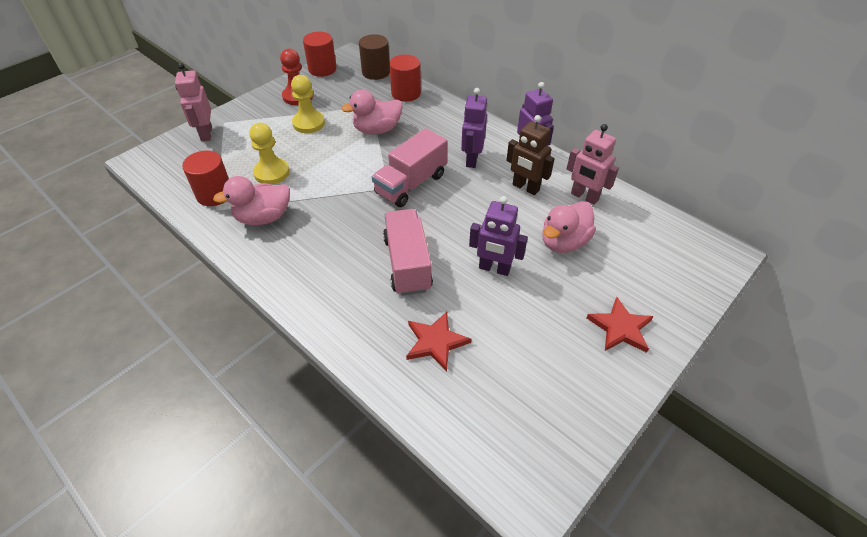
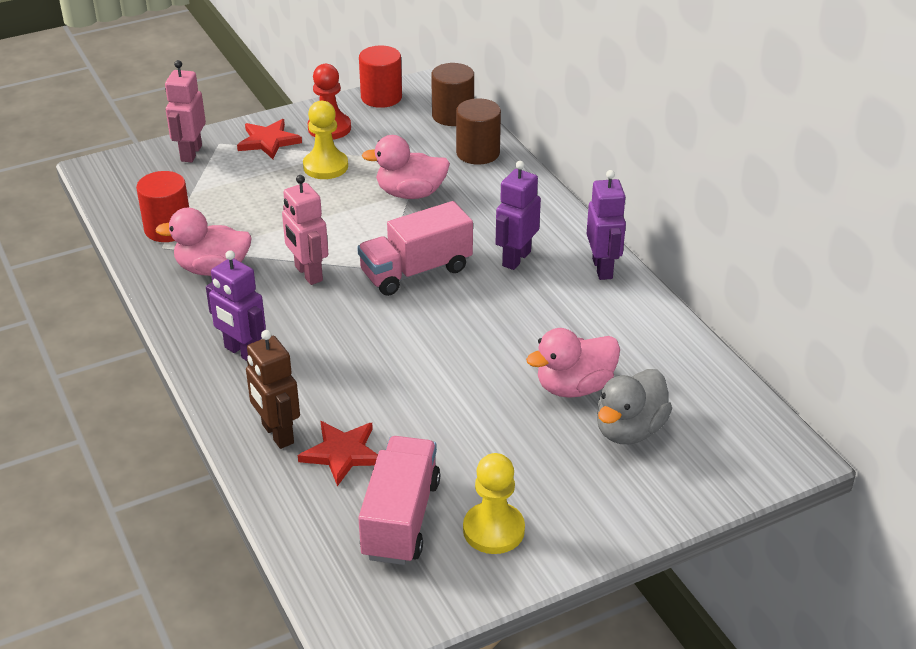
camera: 20 degrees right, 10 degrees down
(272, 173) = (248, 218): yellow pawn -> yellow pawn (493, 530)
(406, 93) = (478, 153): red cylinder -> brown cylinder
(407, 264) = (357, 362): pink truck -> pink truck (400, 519)
(494, 269) = (463, 394): purple robot -> purple robot (242, 352)
(525, 188) = (567, 310): brown robot -> brown robot (277, 434)
(584, 197) = (641, 340): pink robot -> pink robot (308, 274)
(618, 264) = (629, 430): none -> grey duck
(620, 328) = (580, 499): red star -> red star (268, 141)

